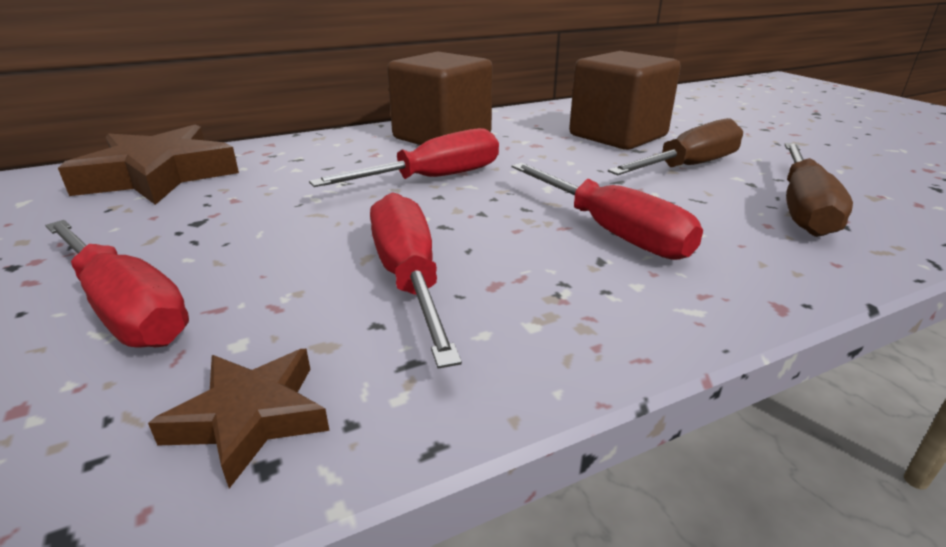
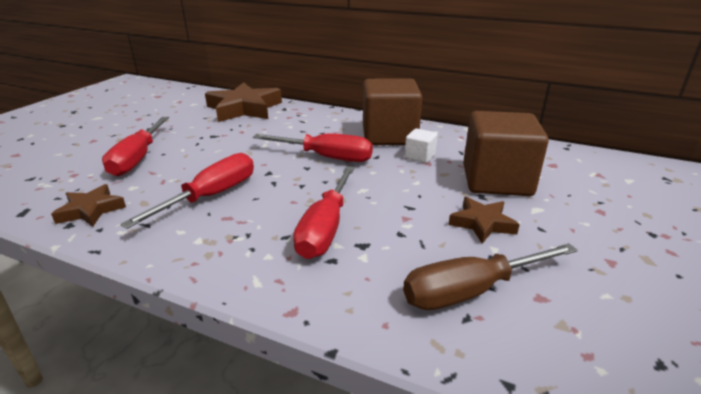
camera: 50 degrees right, 0 degrees up
(517, 142) = (420, 156): none -> white cube
(689, 166) = (482, 223): brown screwdriver -> brown star

